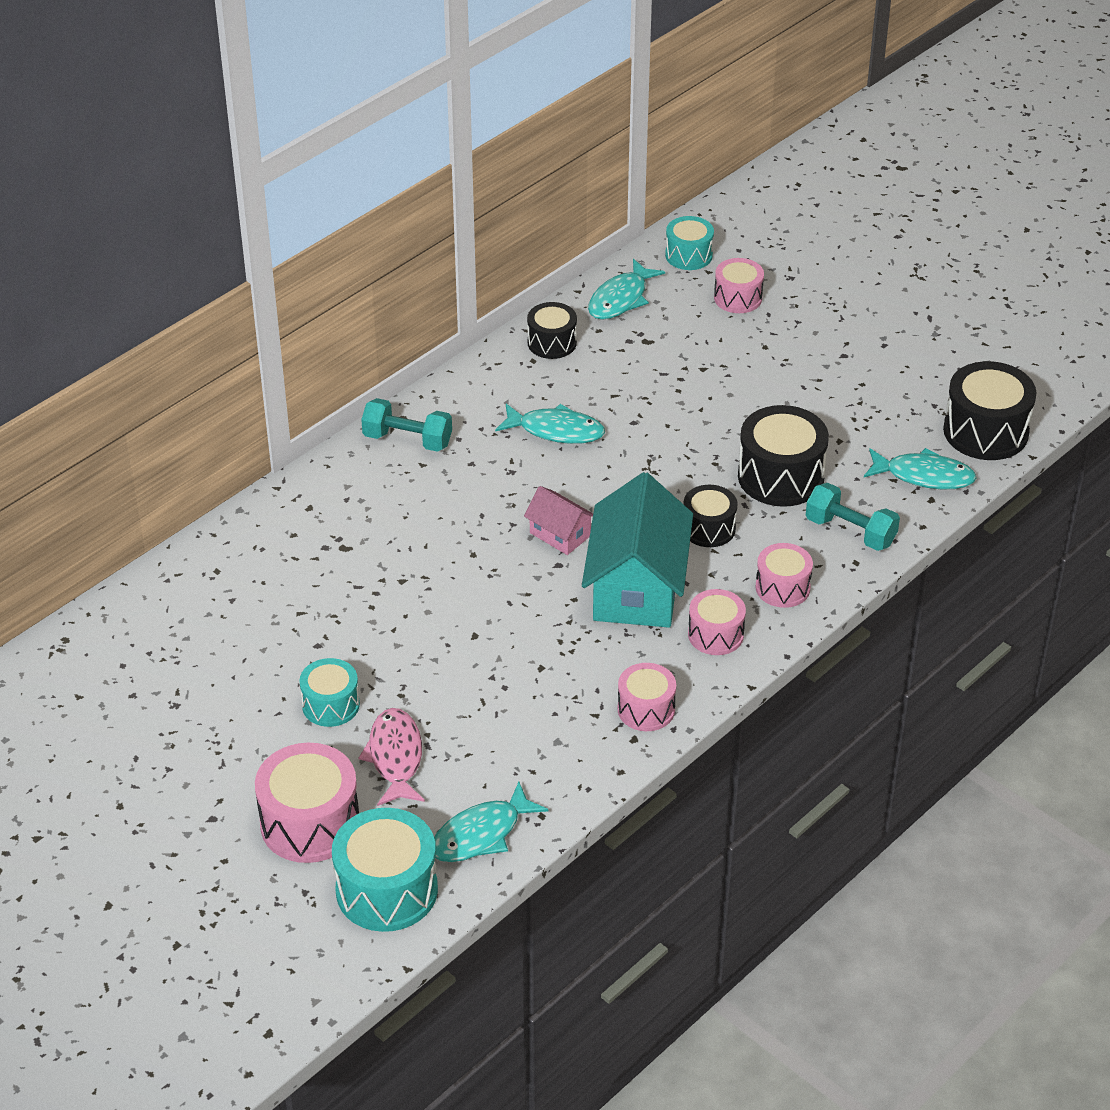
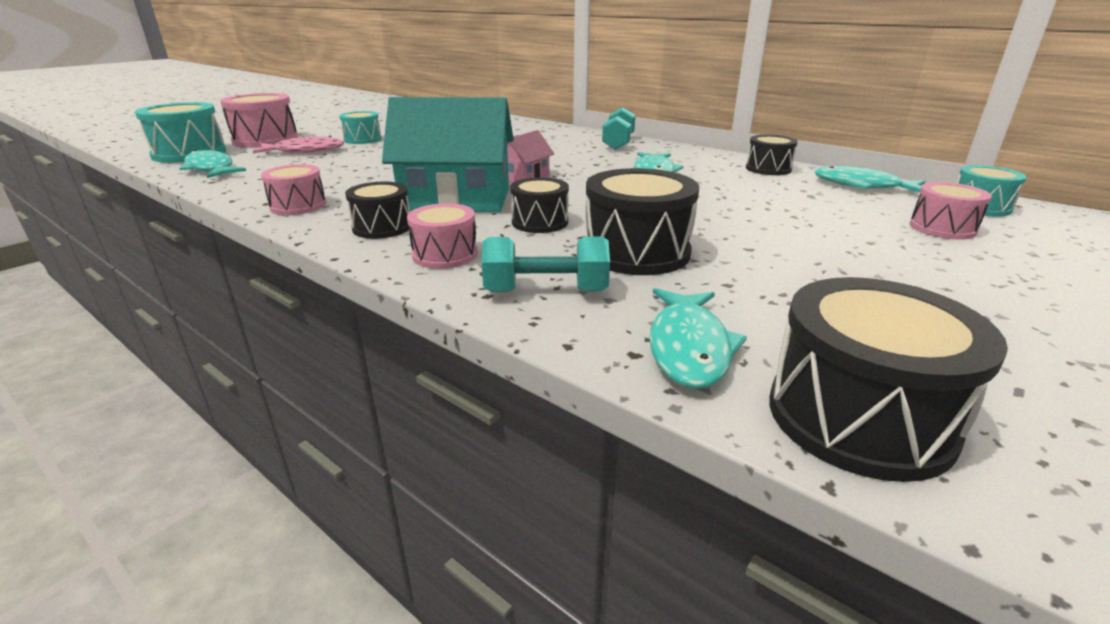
camera: 85 degrees right, 15 degrees down
(715, 634) = (382, 227): pink drum -> black drum
(850, 531) = (546, 291): turquoise dumbbell -> turquoise dumbbell turned 60 degrees clockwise

